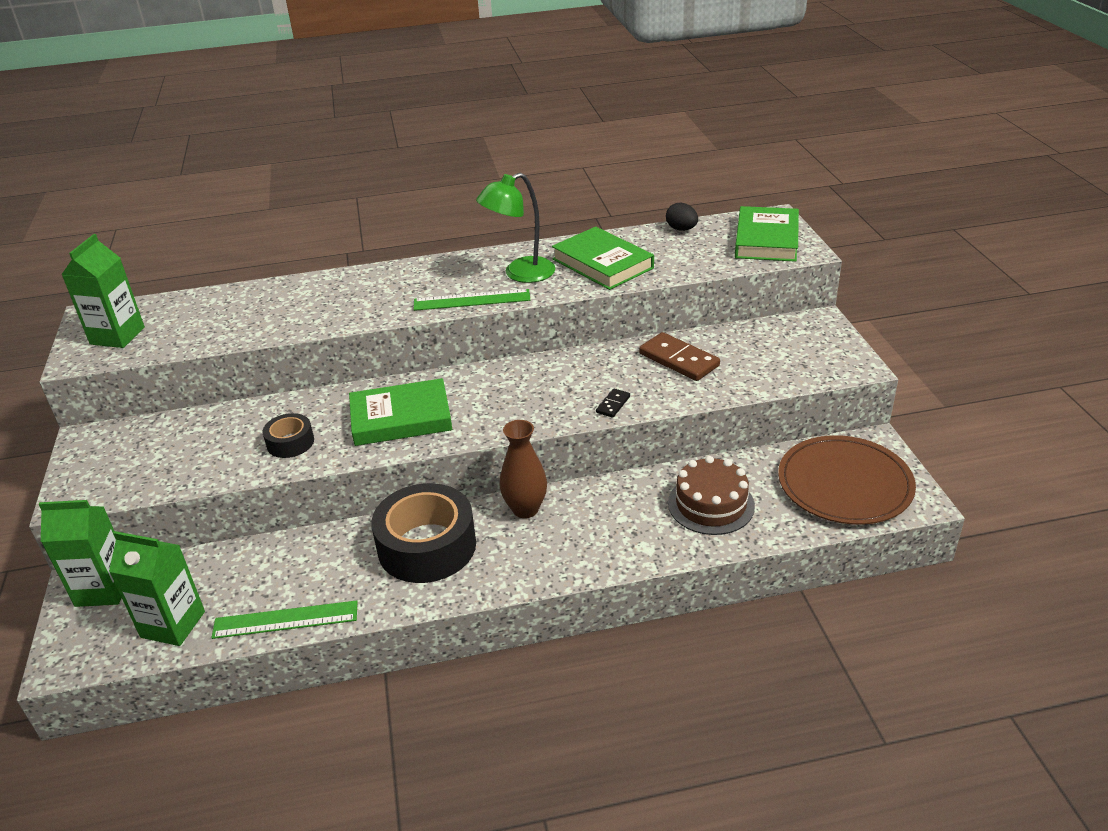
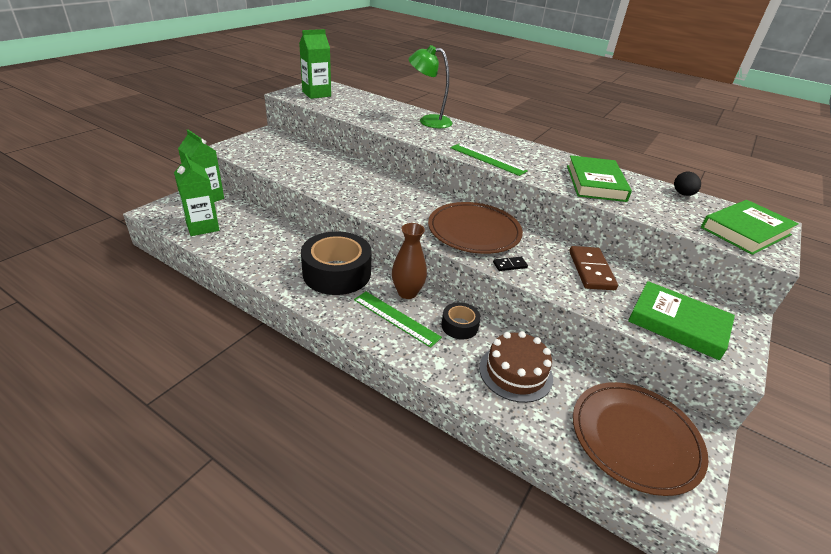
camera: 40 degrees right, 0 degrees up
(285, 619) = (237, 257): green ruler -> green ruler (396, 318)
(290, 442) = (329, 179): black tape -> black tape (459, 326)
(401, 418) = (391, 200): green book -> green book (678, 324)
(520, 274) = (535, 162): green lamp -> green lamp (428, 121)
(533, 392) = (474, 231): none -> brown plate

